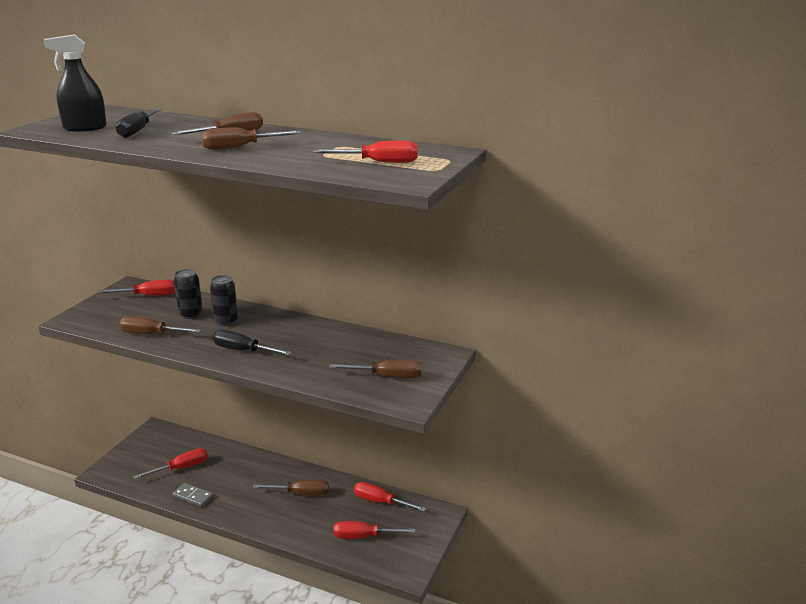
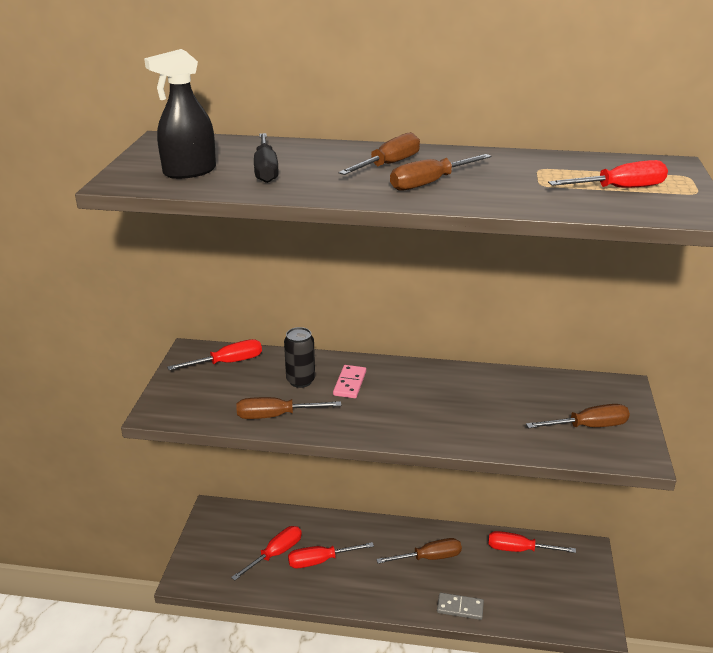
camera: 15 degrees left, 5 degrees up
(193, 496) = (311, 587): grey domino -> grey domino (460, 608)
(226, 321) = (350, 383): black can -> pink domino
(243, 350) = (403, 420): black screwdriver -> none
(364, 536) = (528, 595): red screwdriver -> red screwdriver (320, 561)

